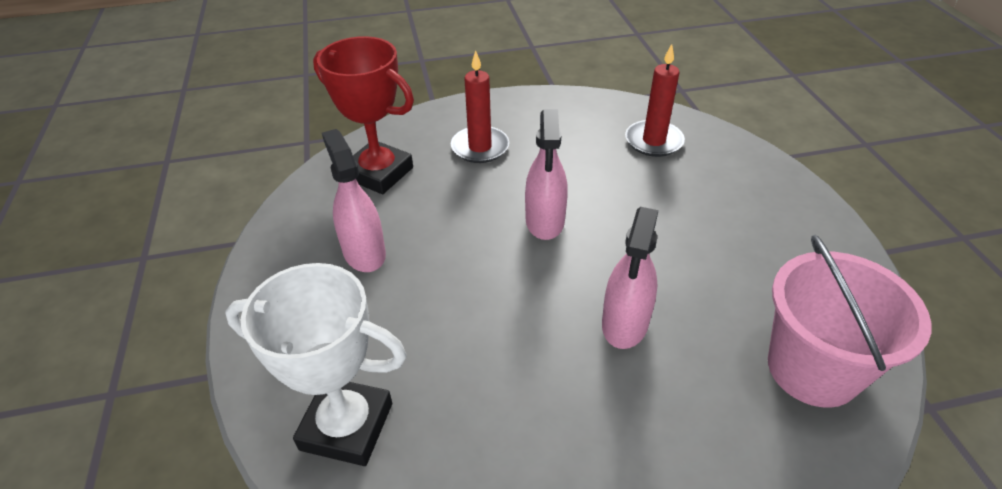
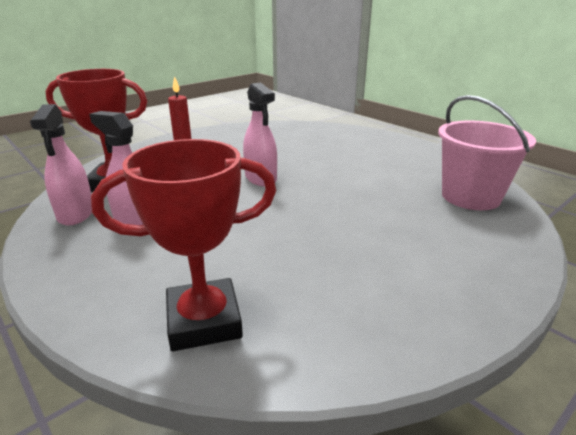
camera: 30 degrees left, 15 degrees down
(347, 426) = (204, 321): white trophy -> red trophy
(625, 323) = (355, 207): pink spray bottle -> pink spray bottle (76, 214)
(653, 141) = (295, 135): red candle -> none

